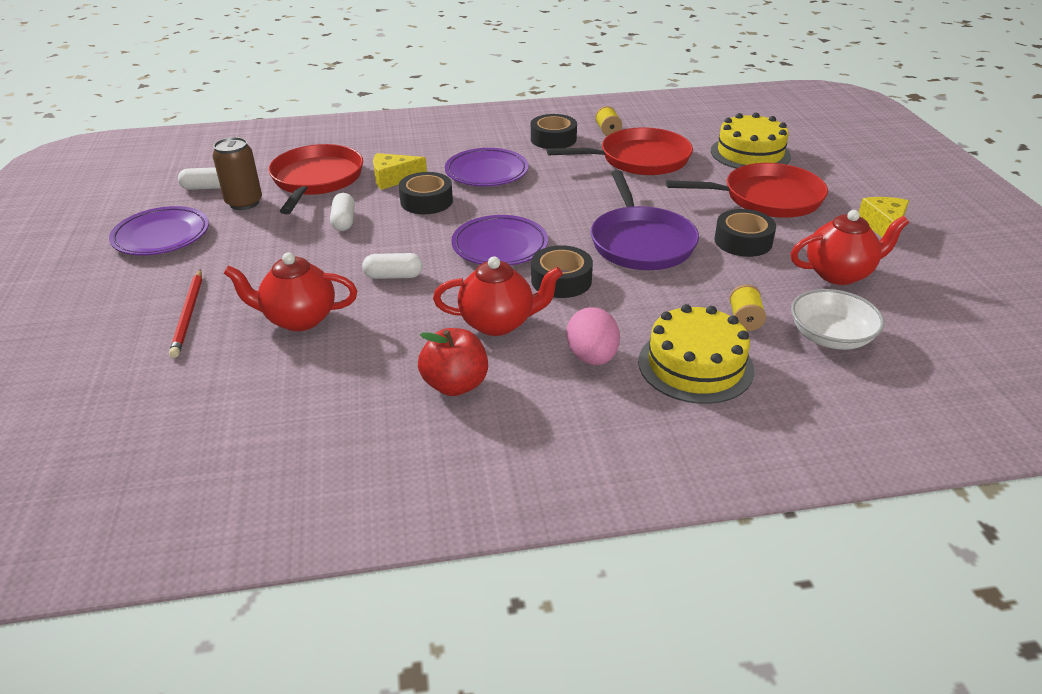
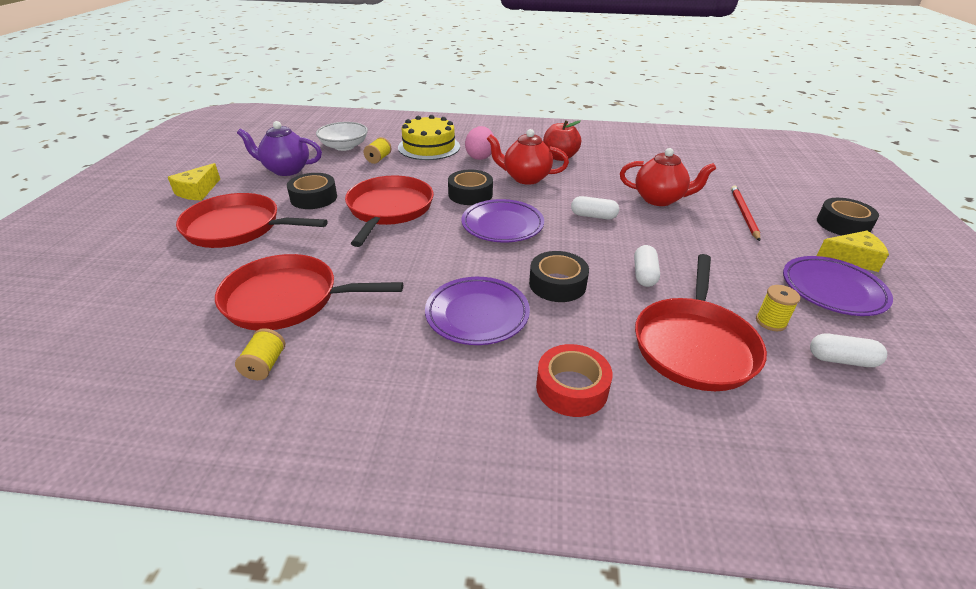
camera: 165 degrees left, 0 degrees up
(244, 203) = (770, 322): brown can -> yellow spool
(393, 179) = (593, 327): yellow cheese -> yellow cheese (852, 258)
(407, 149) = (572, 388): none -> red tape
(553, 139) = (354, 363): black tape -> black tape (843, 224)
(641, 242) = (389, 209): purple pan -> red pan
(750, 153) = (160, 283): yellow cake -> none
(839, 274) = (286, 170): red teapot -> purple teapot

